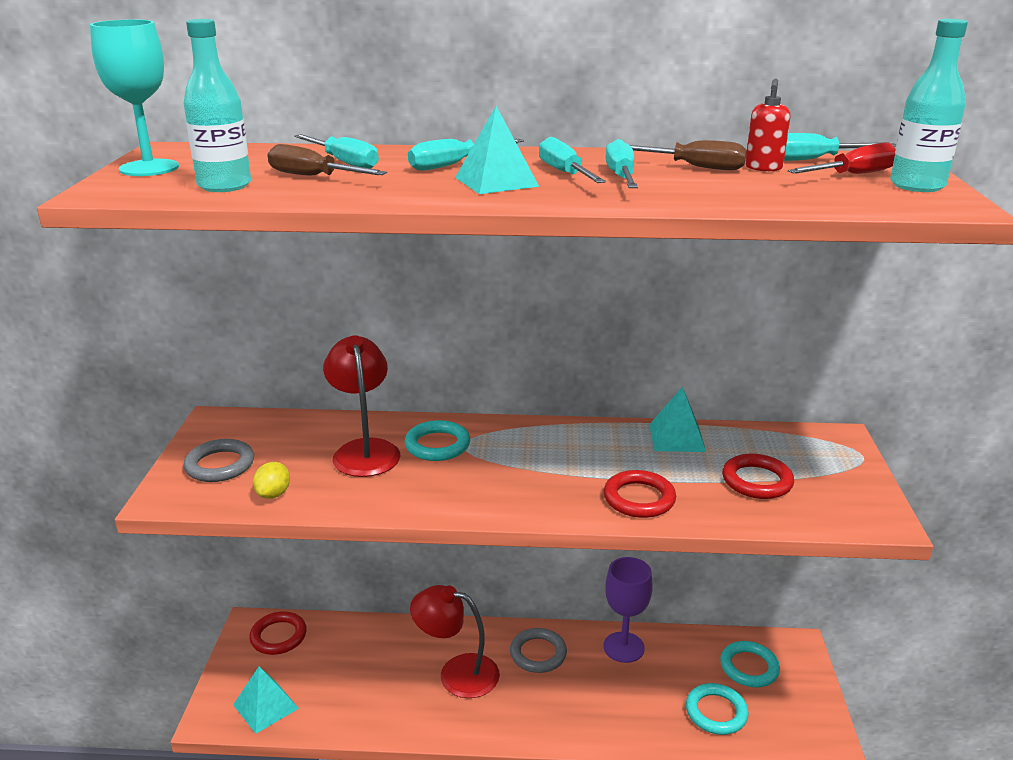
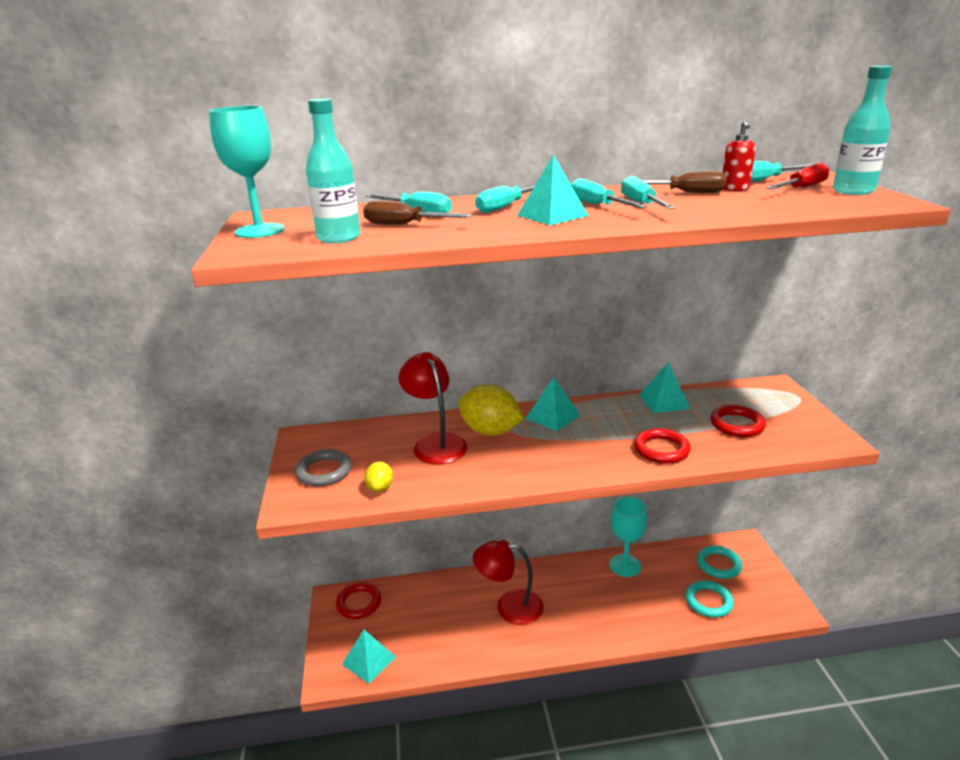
camera: 10 degrees left, 0 degrees up
(437, 445) = (490, 431): turquoise ring -> yellow lemon
(524, 437) = (552, 416): none -> turquoise pyramid
(538, 653) = (564, 581): grey ring -> none
(623, 647) = (625, 565): purple goblet -> turquoise goblet

